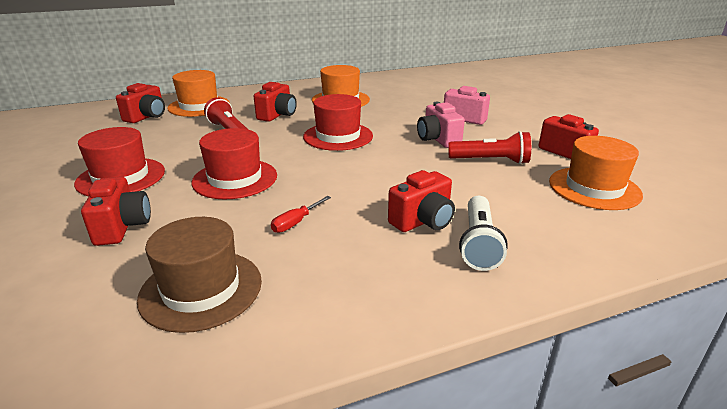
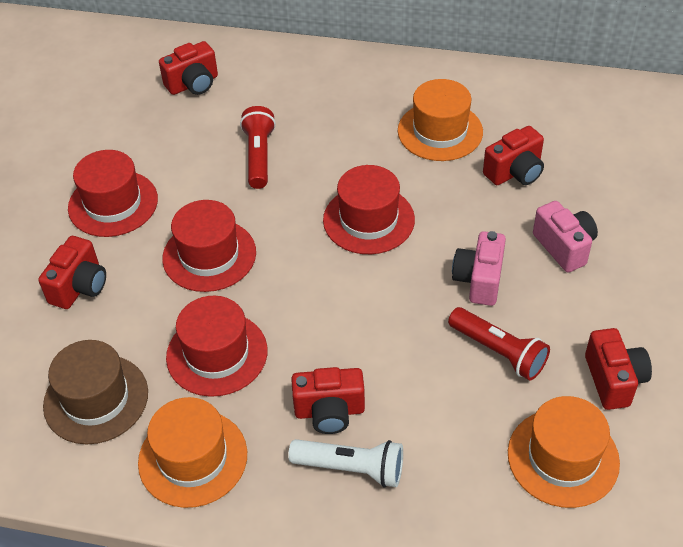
camera: 35 degrees right, 20 degrees up
(199, 106) = (261, 79): orange hat -> orange hat (193, 458)
(277, 115) = (335, 140): red camera -> red camera (515, 172)
(295, 223) = (217, 354): red screwdriver -> red hat
(478, 243) = (351, 468): white flashlight -> white flashlight turned 120 degrees counterclockwise

